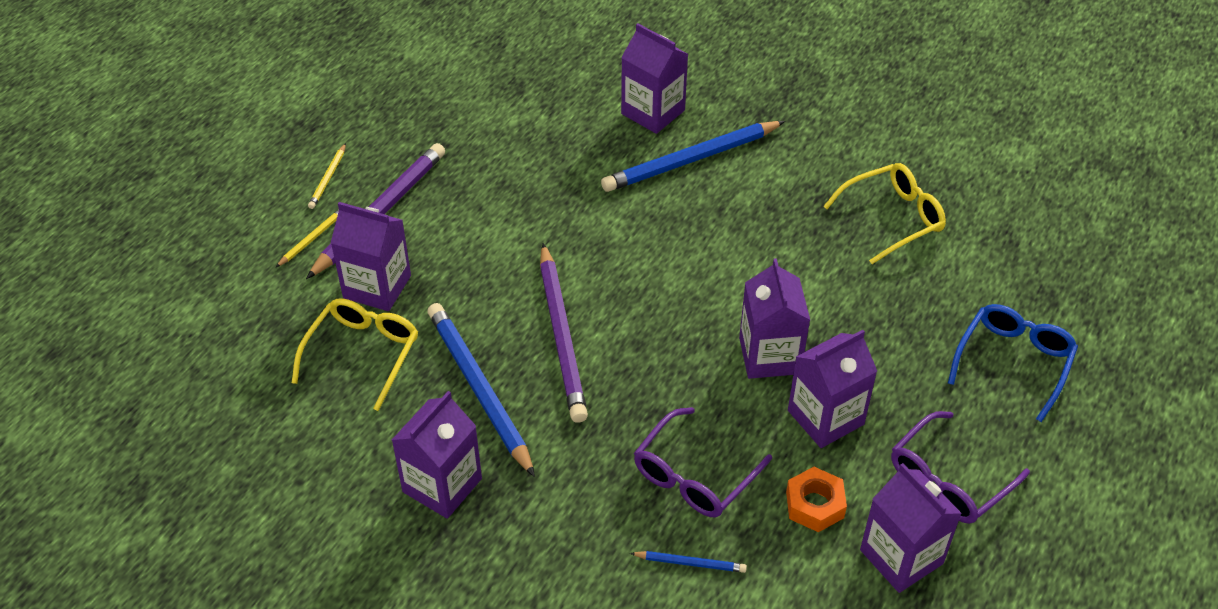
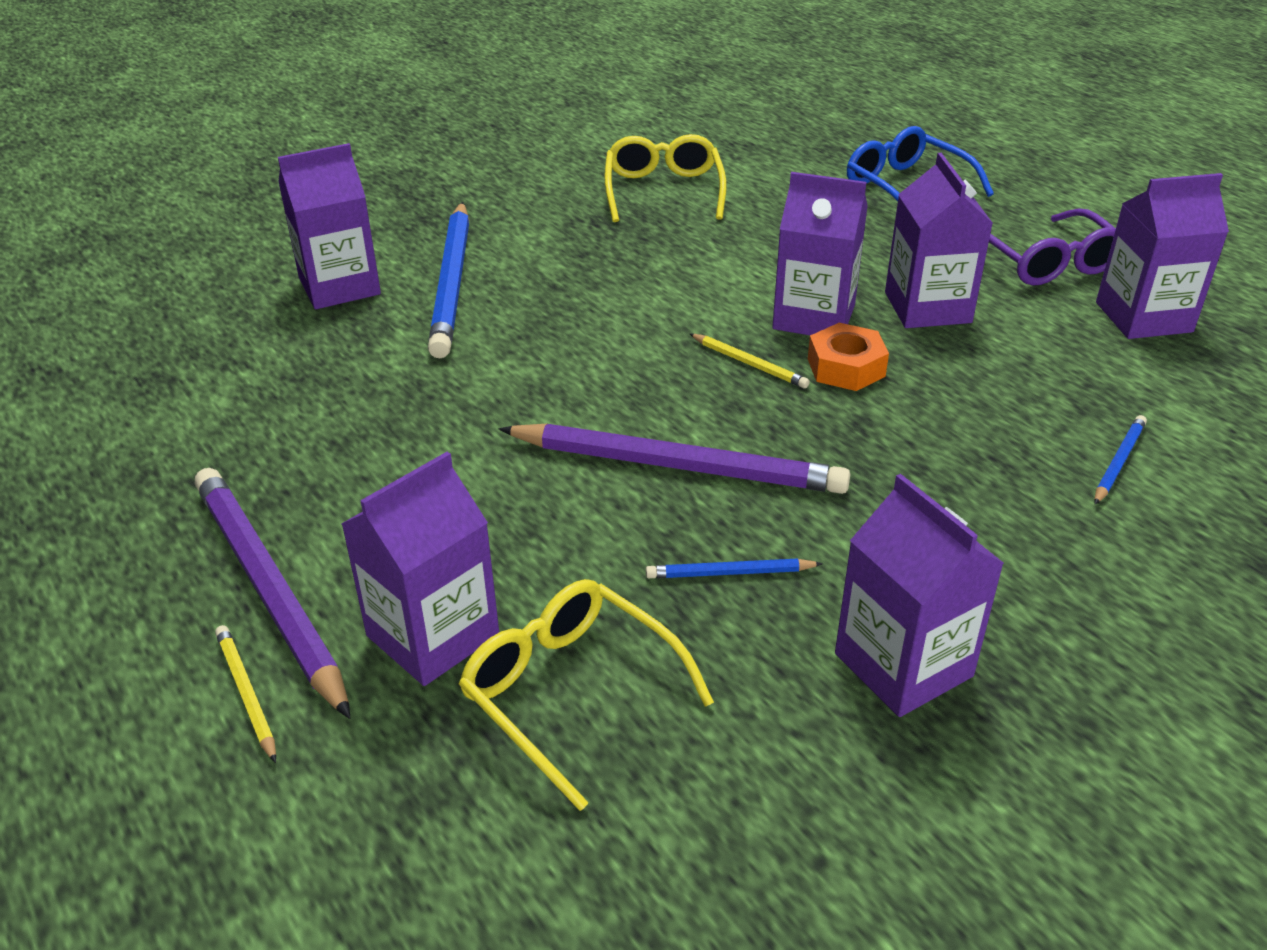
camera: 65 degrees left, 10 degrees down
(328, 178) = (121, 635): yellow pencil -> yellow pencil (749, 363)
(479, 389) = (730, 573): blue pencil -> blue pencil, size x0.45
(694, 475) = (977, 421): purple glasses -> none
(815, 505) = (1054, 349): orange nut -> orange nut (846, 367)

